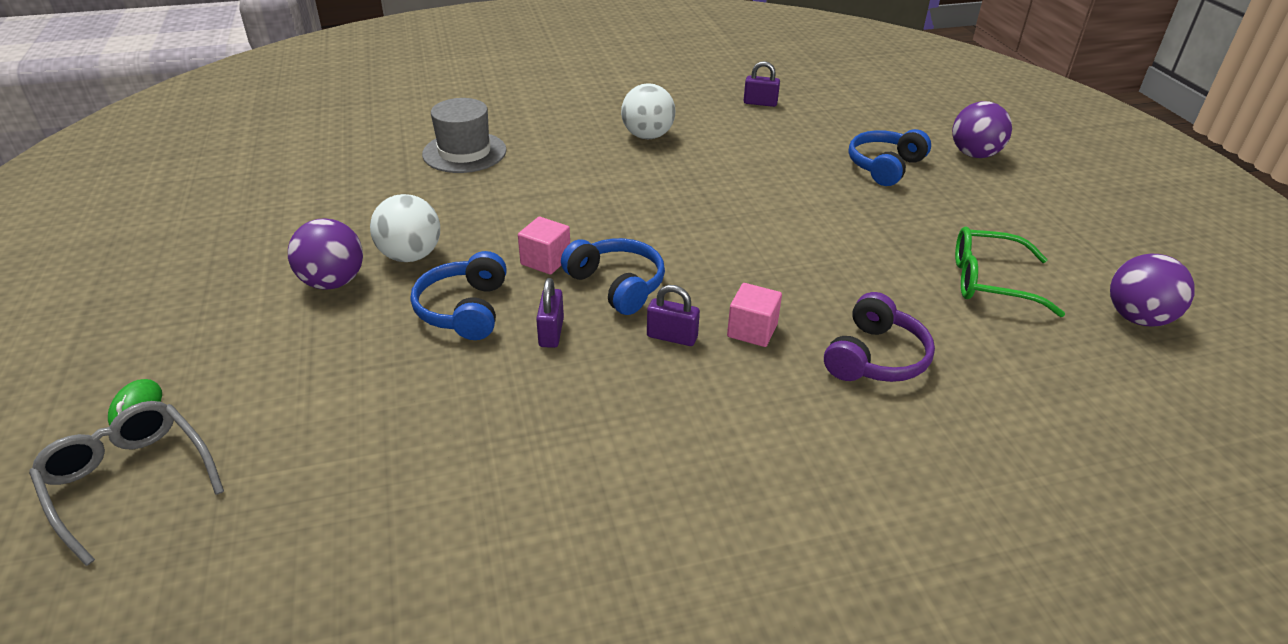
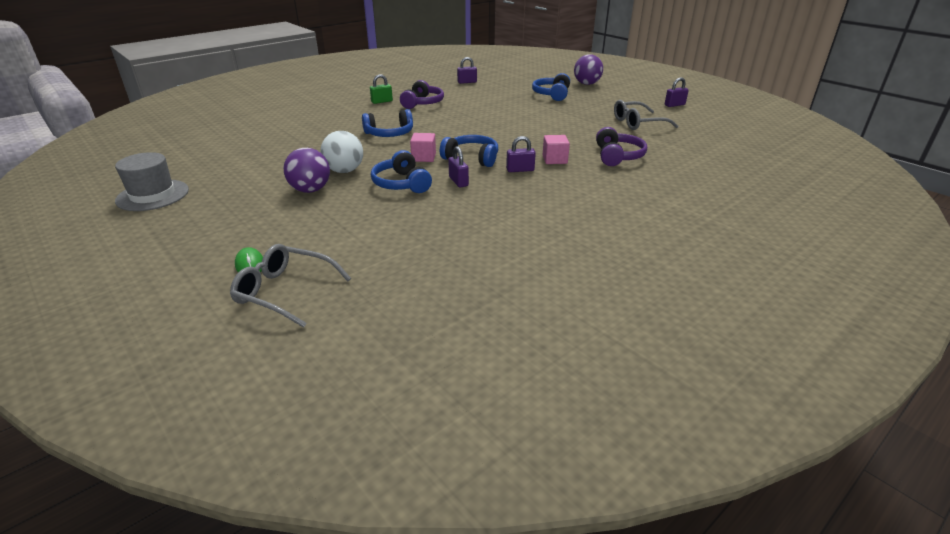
camera: 25 degrees left, 5 degrees down
(464, 152) = (325, 126): grey hat -> grey hat (153, 195)
(540, 193) = (389, 134): none -> blue headphones
(589, 118) = (382, 101): none -> green padlock
(647, 136) = (422, 103): white ball -> purple headphones
(991, 282) = (638, 123): green glasses -> grey glasses
(1110, 253) = (674, 105): none -> purple padlock
(1137, 318) = (705, 122): purple ball -> none

